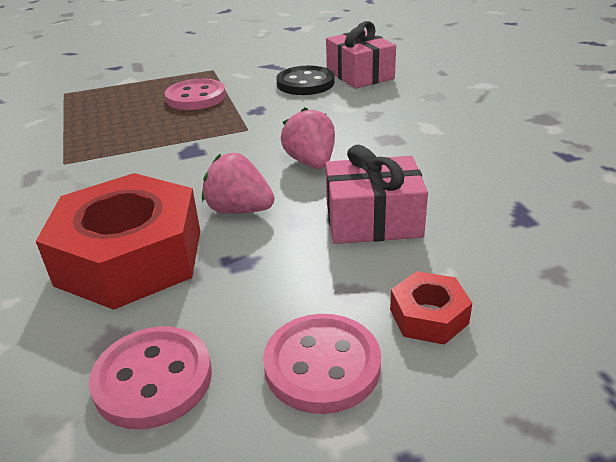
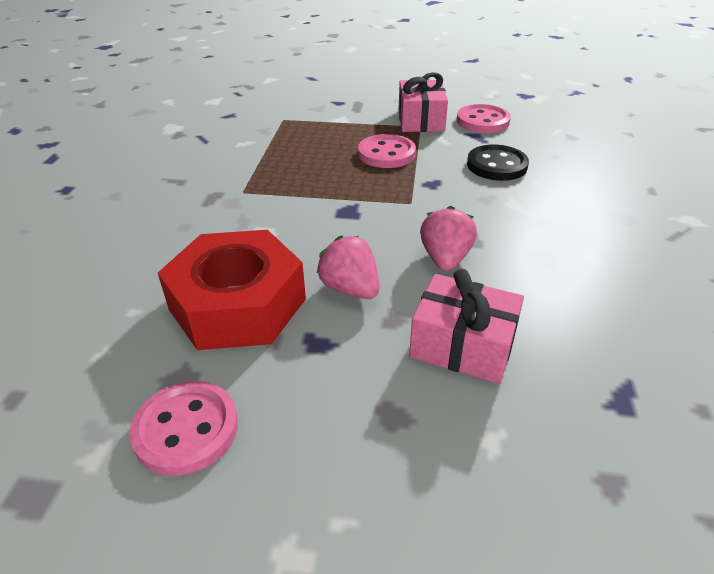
camera: 25 degrees right, 5 degrees up
(322, 365) = (320, 480): pink button -> pink button (482, 121)
(360, 74) = (558, 169): pink gift -> pink gift (421, 120)
(428, 316) = (447, 474): red nut -> none

